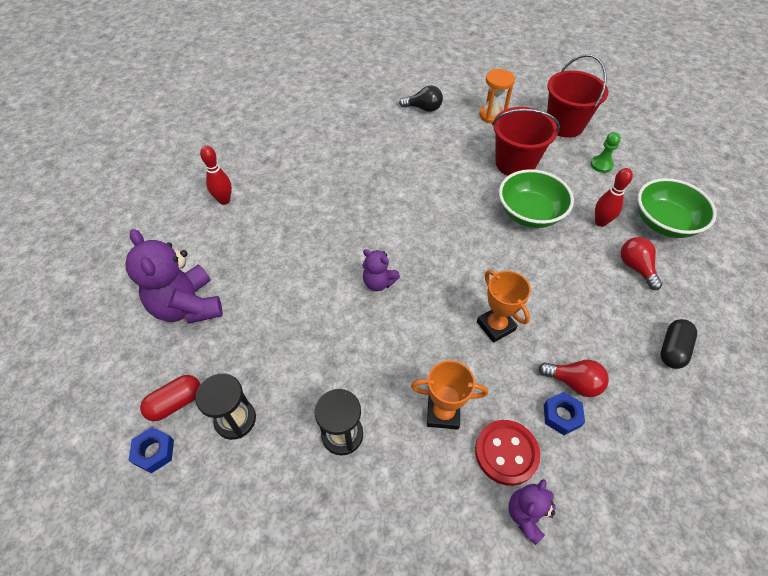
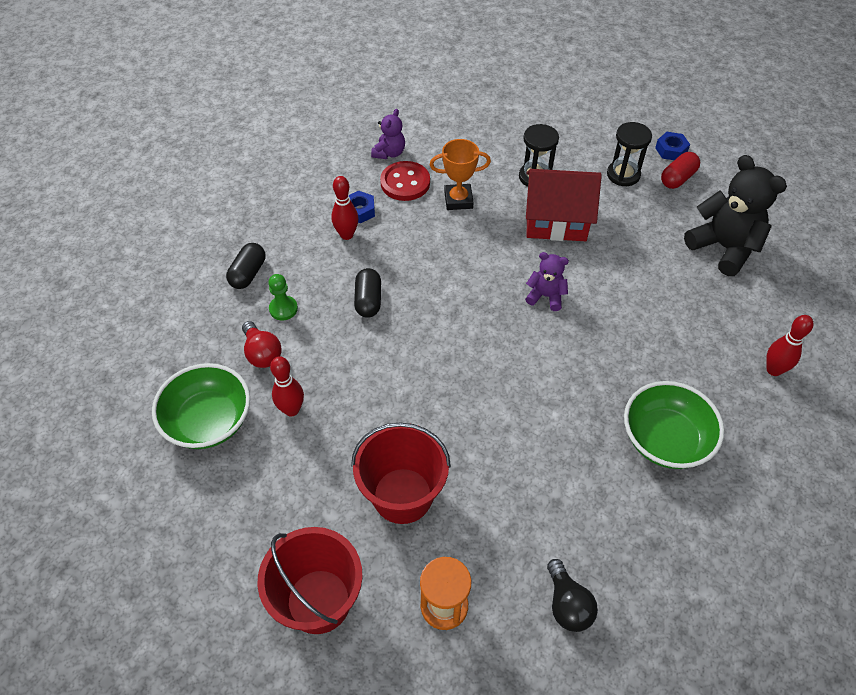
camera: 170 degrees right, 0 degrees up
(188, 306) = (723, 247): purple teddy bear -> black teddy bear
(340, 364) = (556, 221): none -> red house
(423, 108) = (567, 604): black light bulb -> black light bulb turned 105 degrees counterclockwise
(496, 326) = (418, 271): orange trophy -> none
(529, 213) = (382, 409): green bowl -> green bowl (665, 439)
(545, 302) = (368, 300): none -> black capsule
(574, 383) = (347, 235): red light bulb -> red bowling pin
(601, 165) = (272, 514): green pawn -> green pawn (283, 309)

